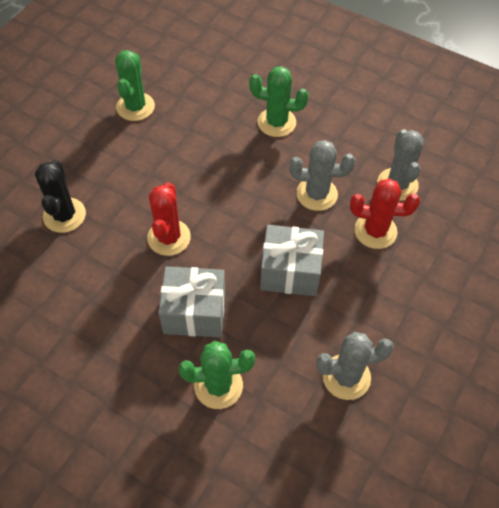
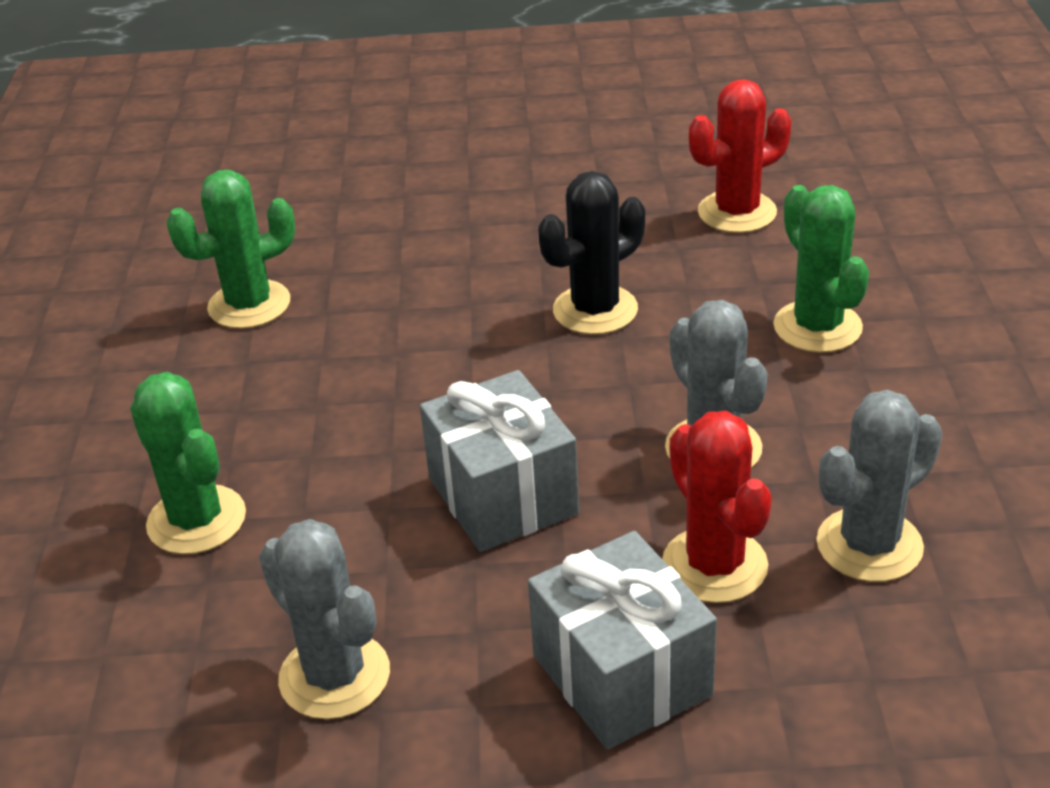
camera: 60 degrees right, 20 degrees down
(64, 215) = (380, 224): black cactus -> black cactus (595, 310)
(135, 107) = (656, 181): green cactus -> green cactus (249, 305)
(169, 237) = (438, 333): red cactus -> red cactus (737, 212)
(194, 312) = (318, 427): grey gift -> grey gift (622, 675)

